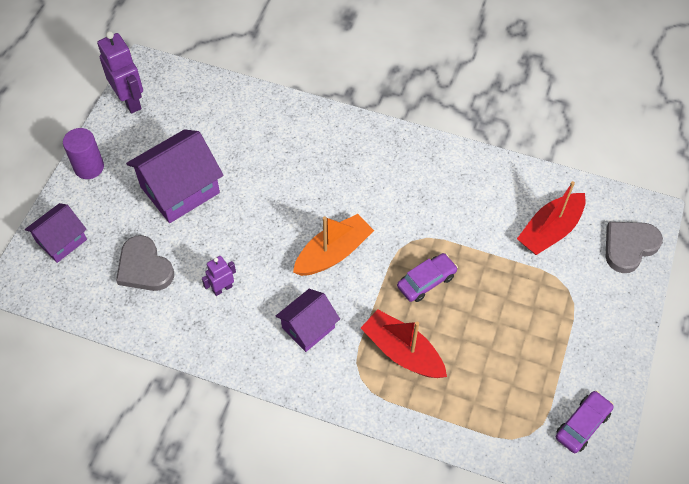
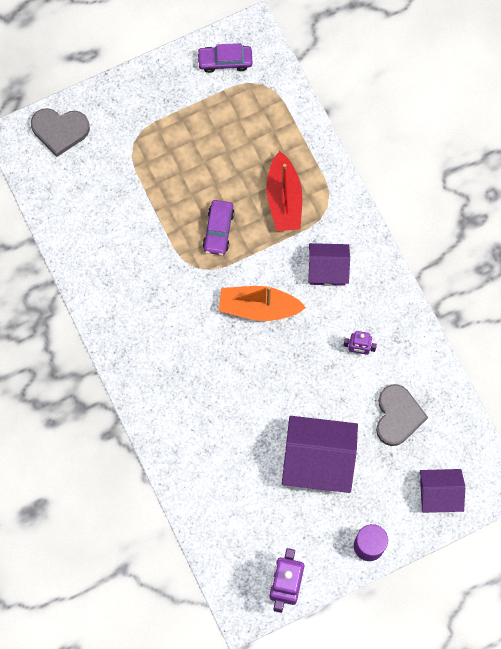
camera: 135 degrees left, 15 degrees up
(426, 281) = (218, 230): purple car -> purple car turned 90 degrees counterclockwise
(550, 230) = (97, 188): red boat -> none

